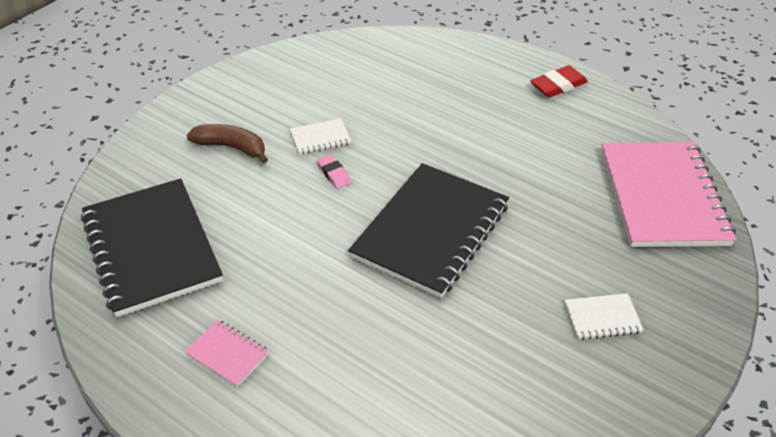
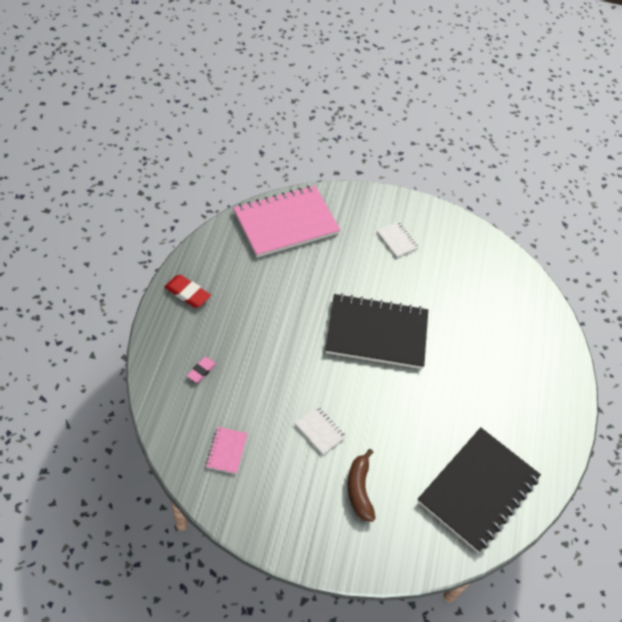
camera: 120 degrees left, 10 degrees up
(227, 354) = (521, 405): pink notebook -> pink notebook (226, 451)
(334, 174) = (353, 407): pink eraser -> pink eraser (201, 371)

